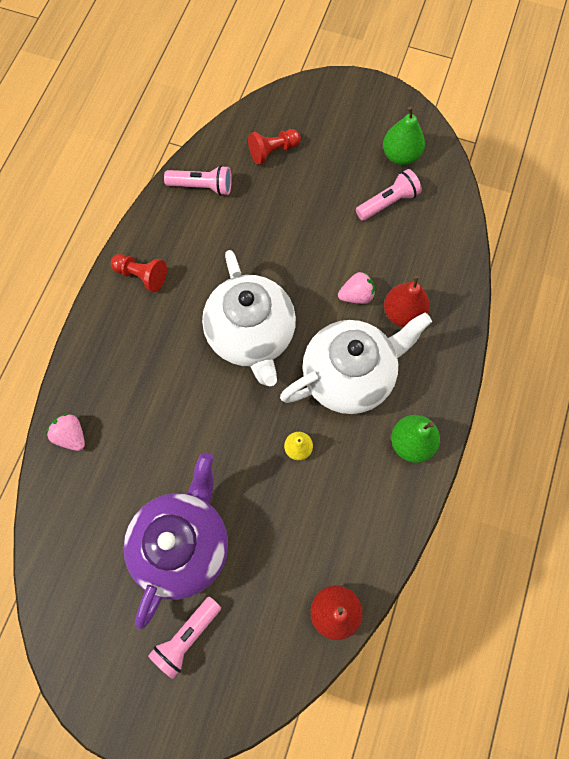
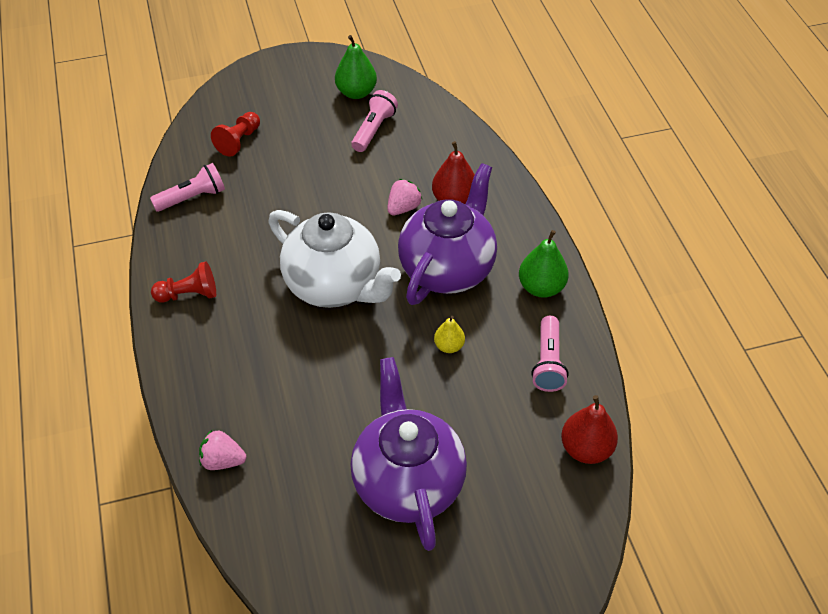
camera: 35 degrees left, 20 degrees down
(187, 637) = (474, 554): pink flashlight -> pink flashlight (548, 362)
(349, 376) = (447, 269): white teapot -> purple teapot

